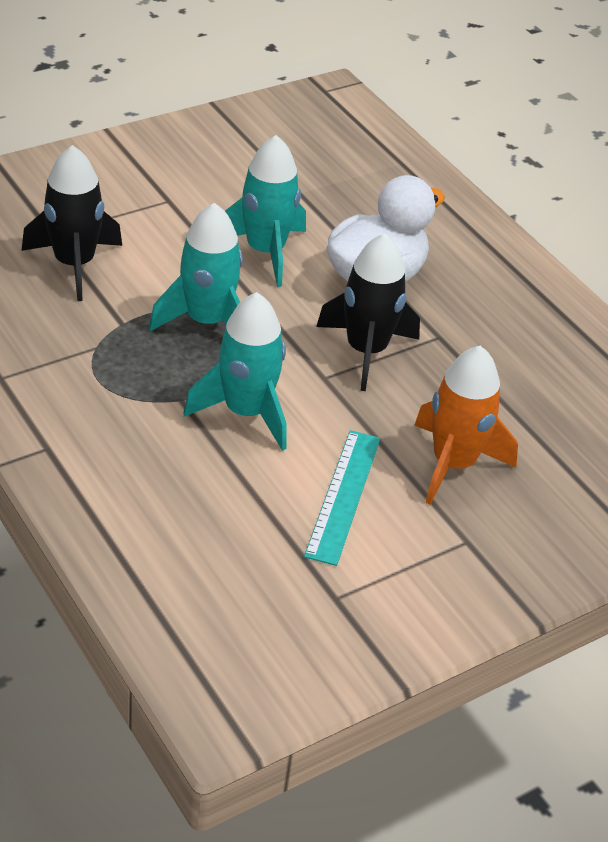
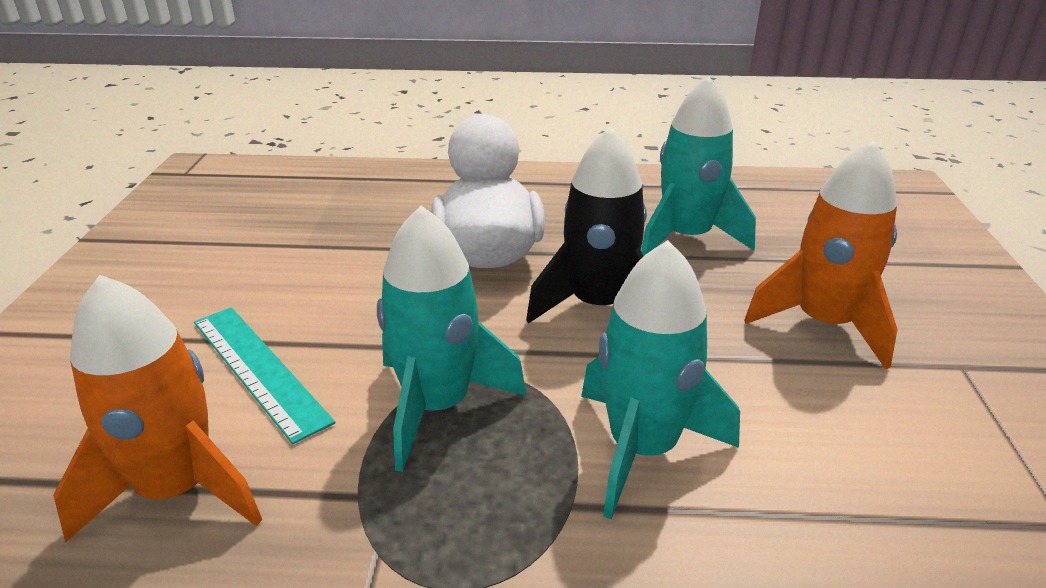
camera: 50 degrees left, 10 degrees down
(74, 264) = (177, 489): black rocket -> orange rocket
(265, 251) = (365, 305): turquoise rocket -> turquoise rocket (686, 238)
(343, 496) = (852, 429): turquoise ruler -> turquoise ruler (259, 369)

